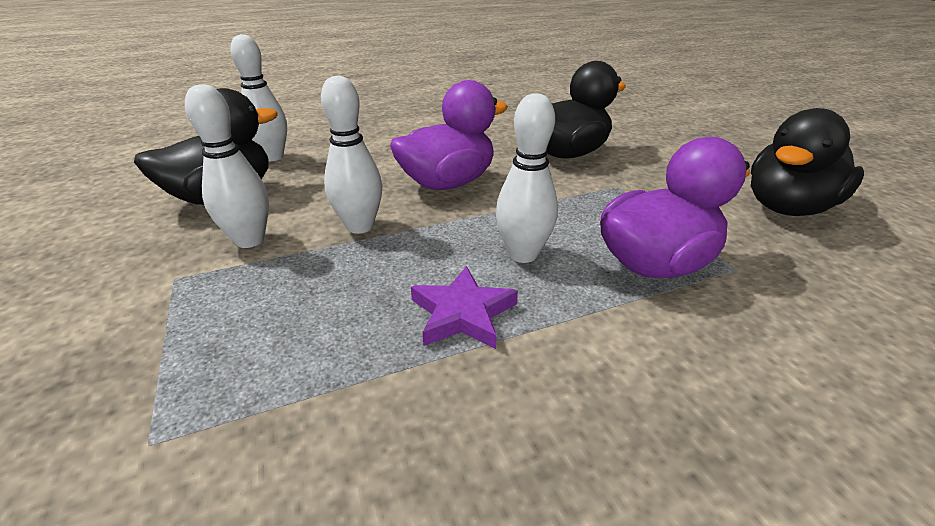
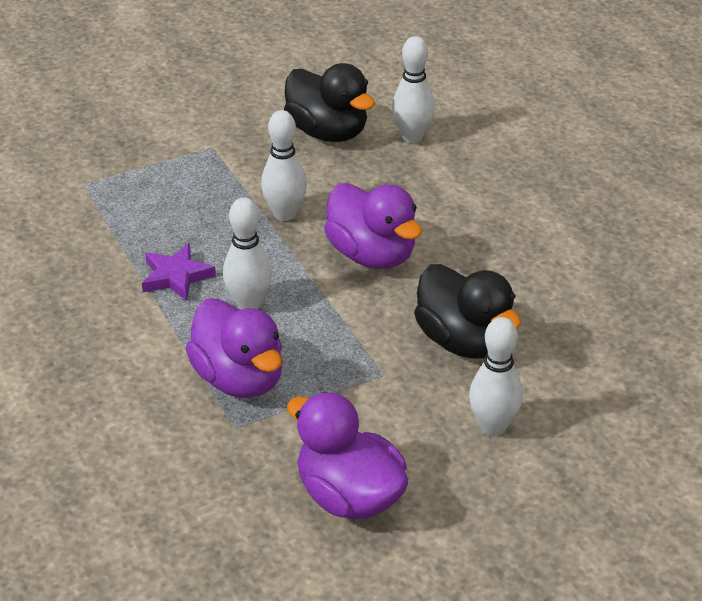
camera: 85 degrees right, 5 degrees up
(250, 240) = (260, 165): white bowling pin -> white bowling pin (493, 427)
(787, 207) = (349, 496): black duck -> purple duck

